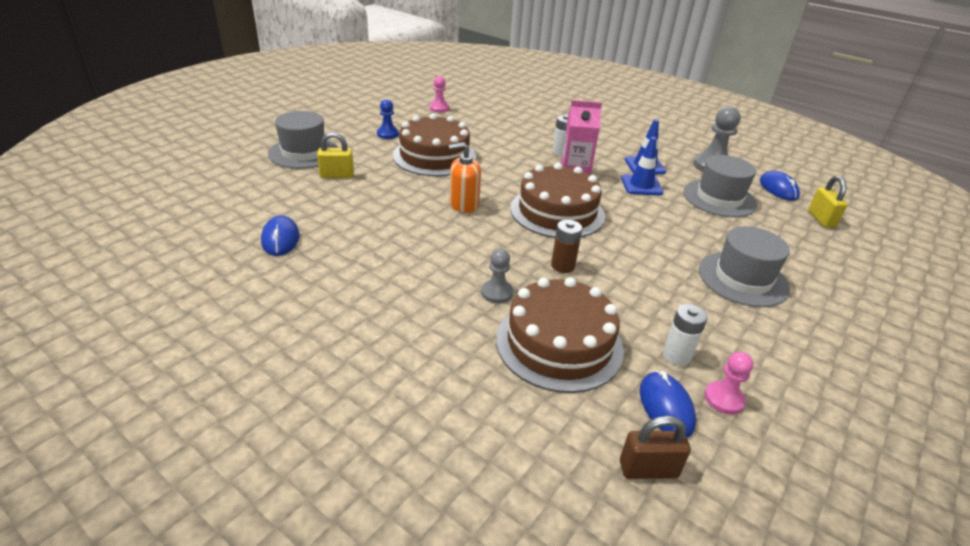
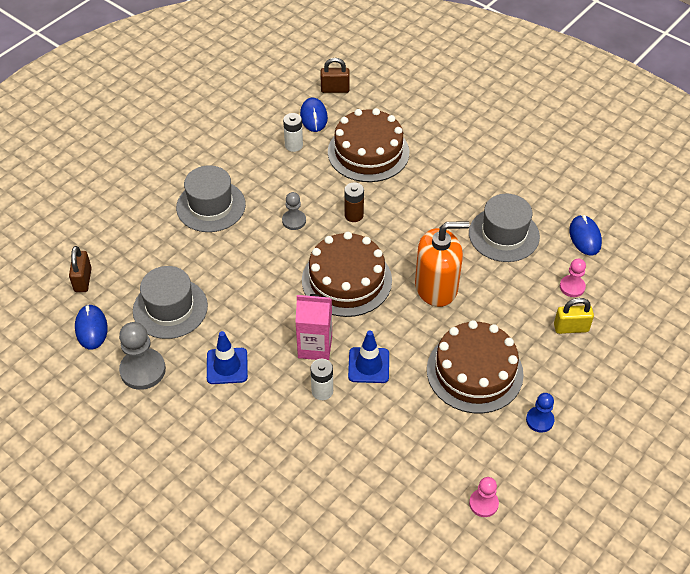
camera: 175 degrees left, 15 degrees up
(304, 153) = (623, 369): grey hat -> grey hat (504, 235)
(464, 204) = (436, 287): orange soap dispenser -> orange soap dispenser, size x1.50
(497, 293) = (407, 189): grey pawn -> grey pawn (294, 221)
(641, 185) = (246, 327): blue traffic cone -> blue traffic cone (368, 365)
(723, 399) = (277, 121): pink pawn -> pink pawn (572, 287)
(821, 219) = (83, 280): yellow padlock -> brown padlock

